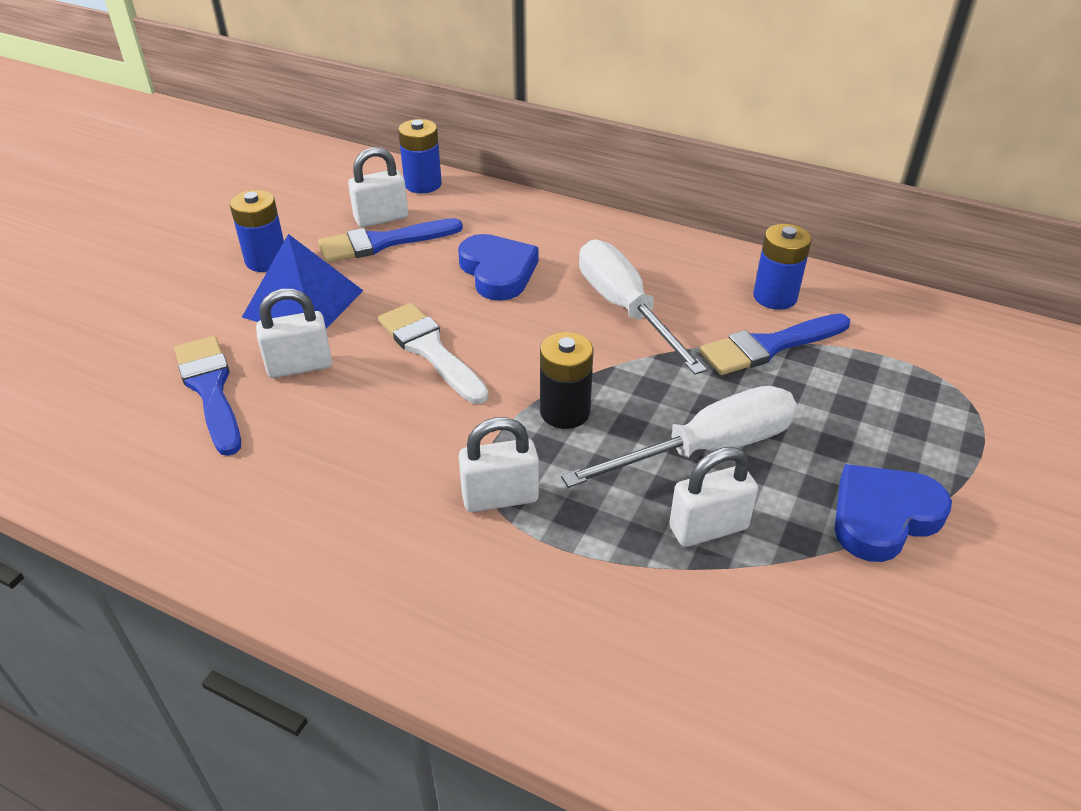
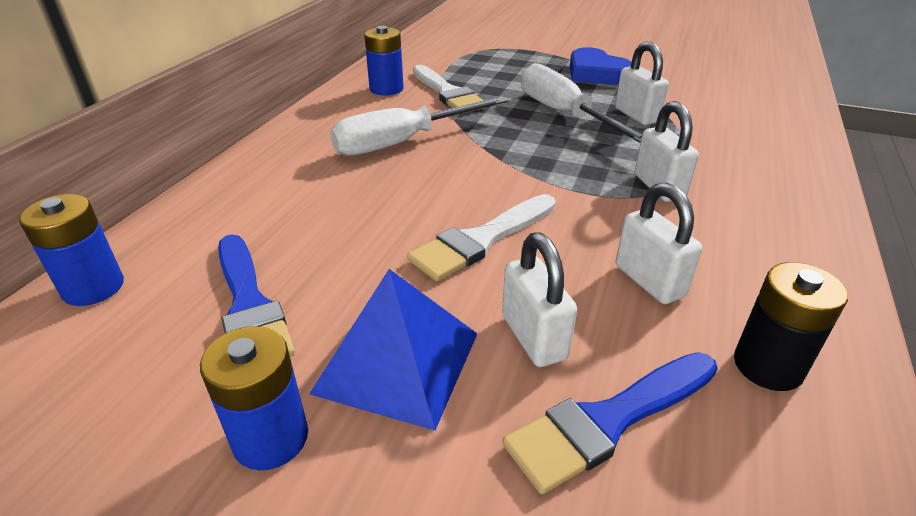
camera: 95 degrees left, 5 degrees down
(381, 218) = (179, 317): white padlock -> white padlock (649, 281)
(498, 272) = (337, 209): blue heart -> none
(565, 412) = (548, 164): black battery -> black battery (768, 366)
(769, 346) = (447, 93): blue brush -> white brush

